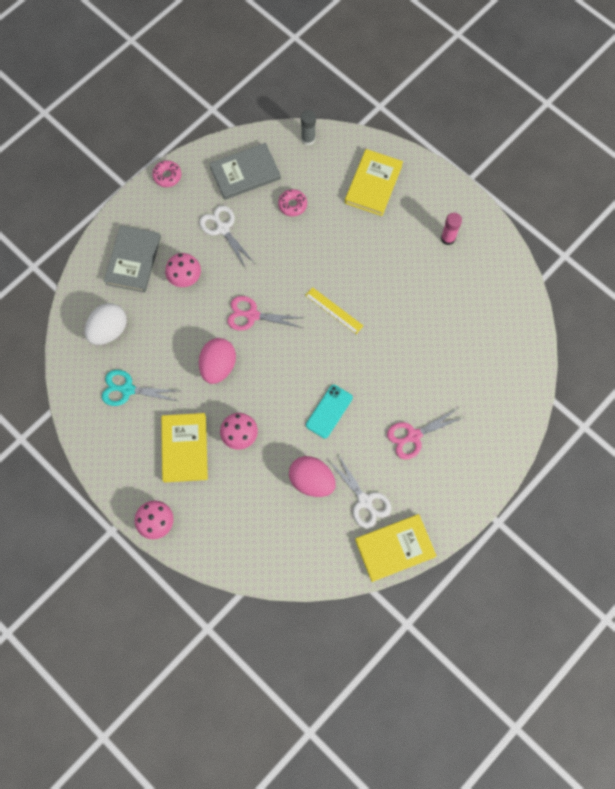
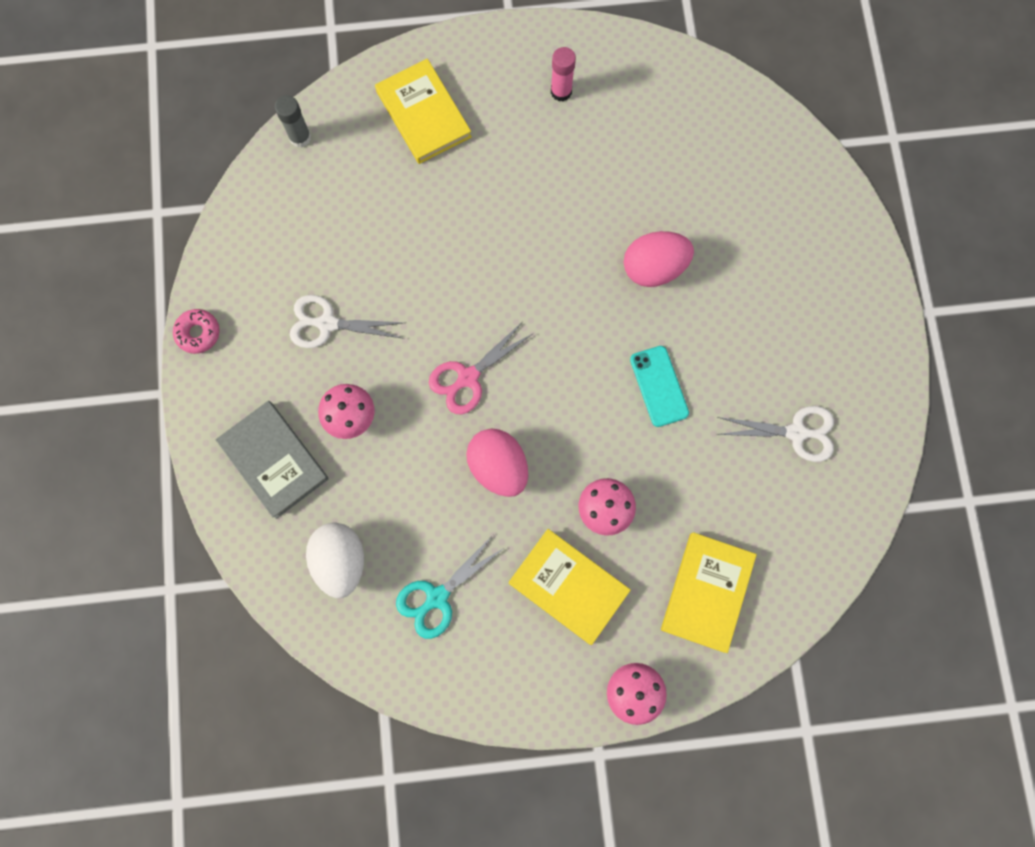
camera: 50 degrees left, 5 degrees up
(245, 173) = (278, 241): grey book -> none
(292, 205) = (368, 221): pink donut -> none
(311, 480) = (726, 472): pink egg -> pink egg (654, 268)
(334, 310) = (541, 282): yellow ruler -> none
(395, 548) = (876, 444): yellow book -> yellow book (707, 592)
(413, 436) = (763, 319): pink scissors -> none

